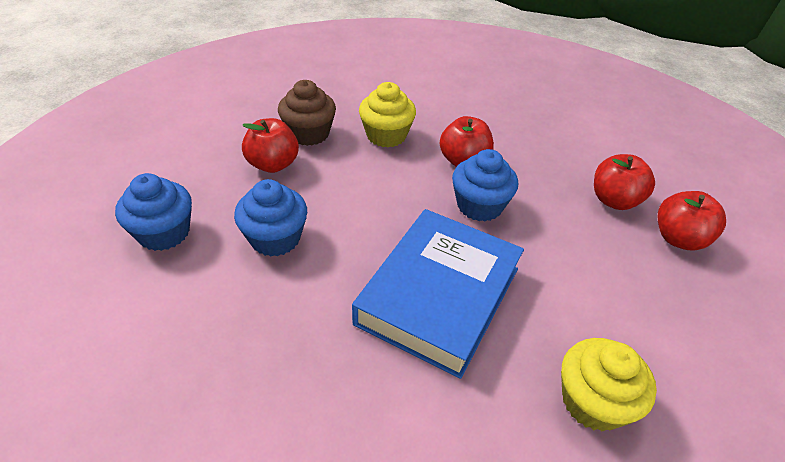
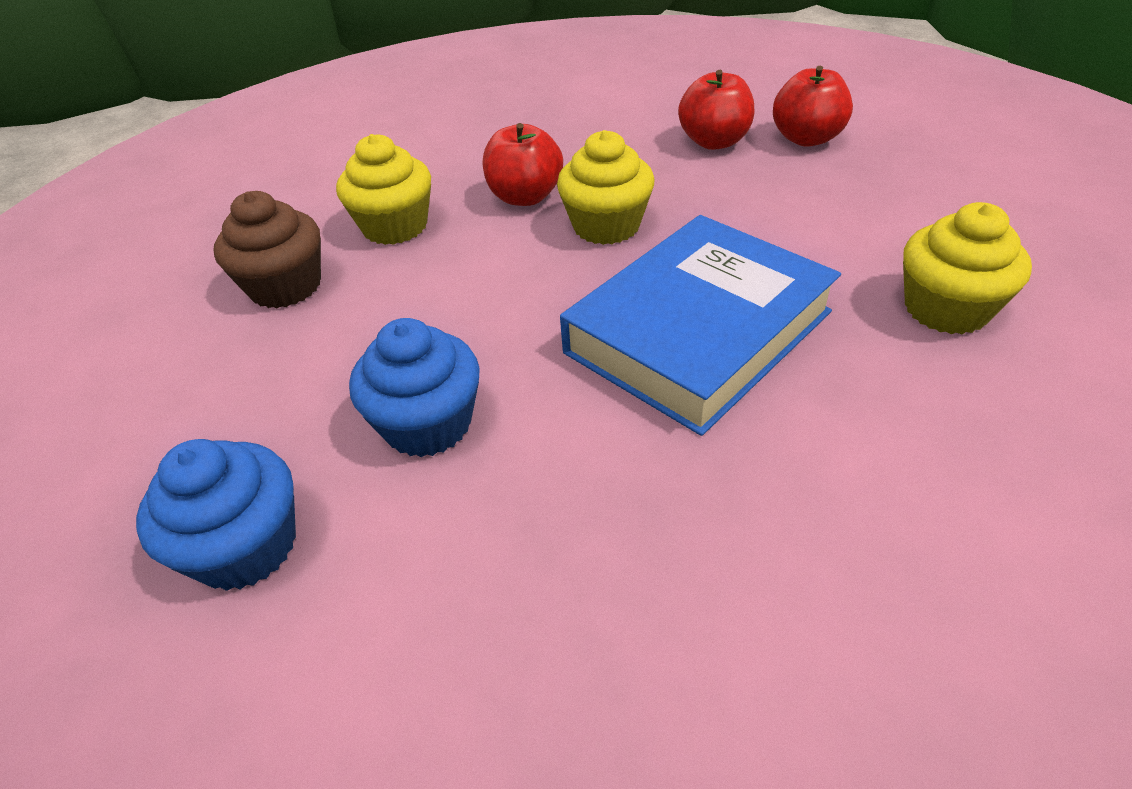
camera: 40 degrees left, 0 degrees up
(273, 164) = (288, 351): red apple -> none
(439, 295) = (698, 332): blue book -> blue book turned 60 degrees clockwise
(479, 206) = (606, 226): blue cupcake -> yellow cupcake

